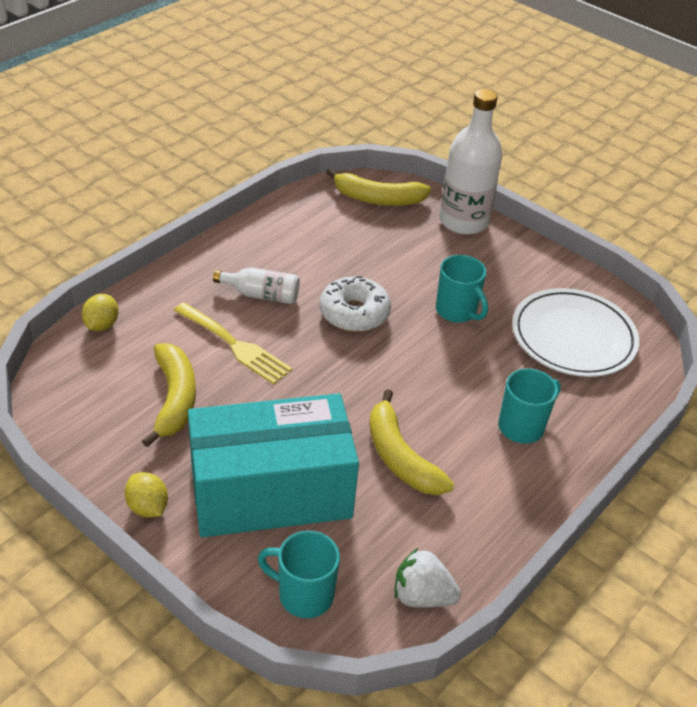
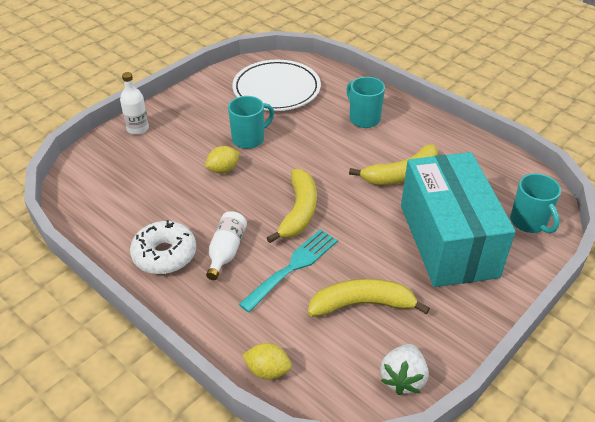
camera: 85 degrees left, 0 degrees up
(147, 507) = (481, 312): yellow lemon -> yellow lemon (223, 169)
(235, 345) = (293, 267): yellow fork -> turquoise fork
(304, 594) = (529, 222): turquoise mug -> turquoise mug turned 45 degrees counterclockwise
(354, 313) = (251, 193): white donut -> white donut (164, 255)
(378, 199) = (95, 175): yellow banana -> yellow banana (298, 212)
(422, 596) = (511, 170): white strawberry -> white strawberry (403, 379)
(463, 221) = (137, 128): white bottle -> white bottle, size x0.53

